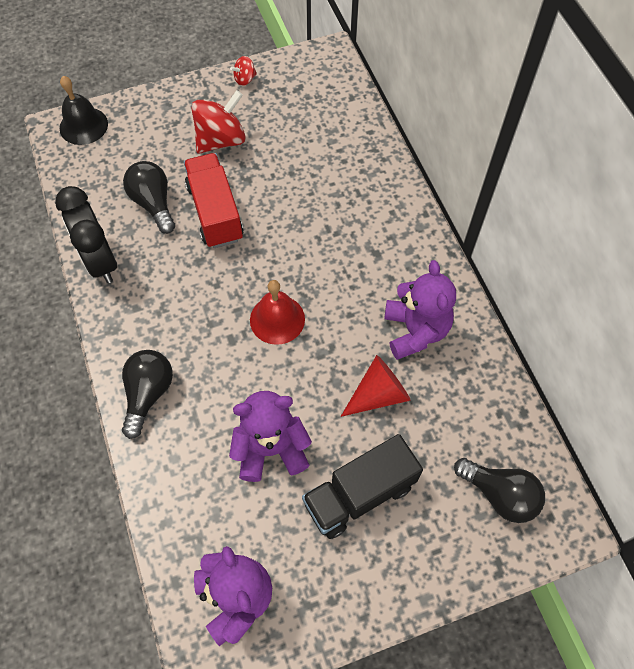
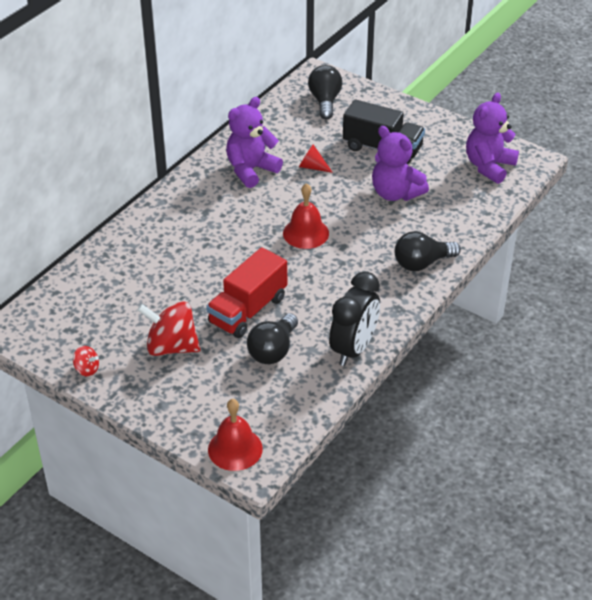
camera: 125 degrees left, 20 degrees down
(83, 125) = (235, 449): black bell -> red bell
(378, 394) = (312, 167): red cone -> red cone, size x0.65

